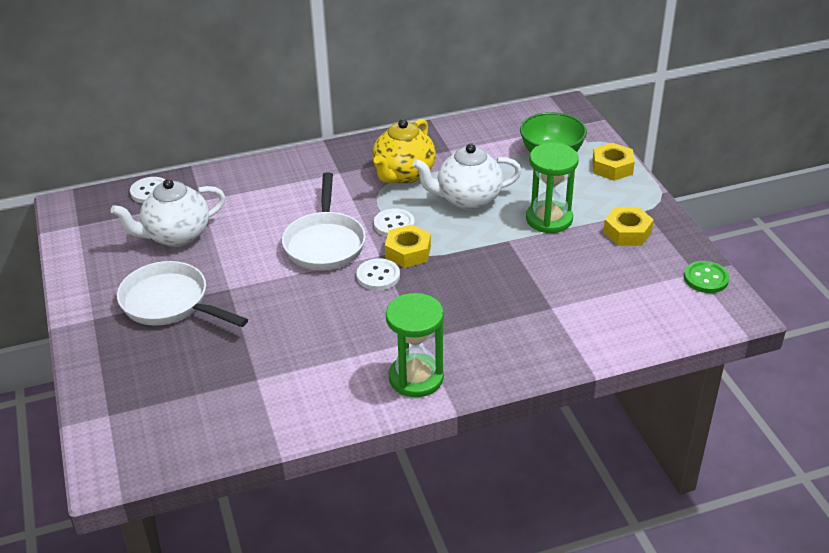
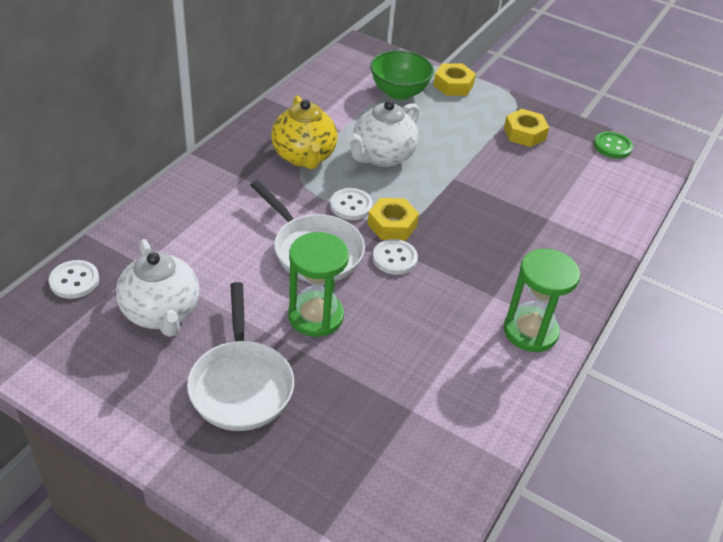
camera: 45 degrees left, 5 degrees up
(170, 303) = (241, 385): white pan -> white pan turned 90 degrees counterclockwise
(176, 236) = (161, 313): white teapot -> white teapot turned 45 degrees counterclockwise
(549, 219) = (461, 147): green hourglass -> green hourglass (316, 316)

